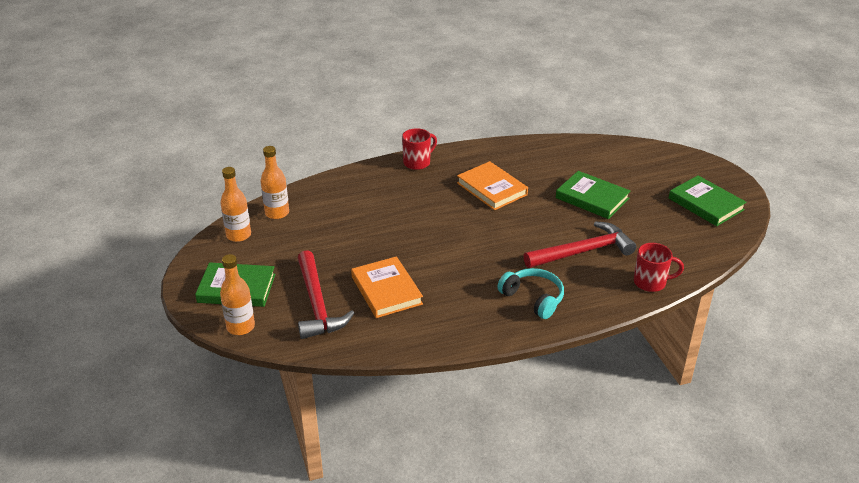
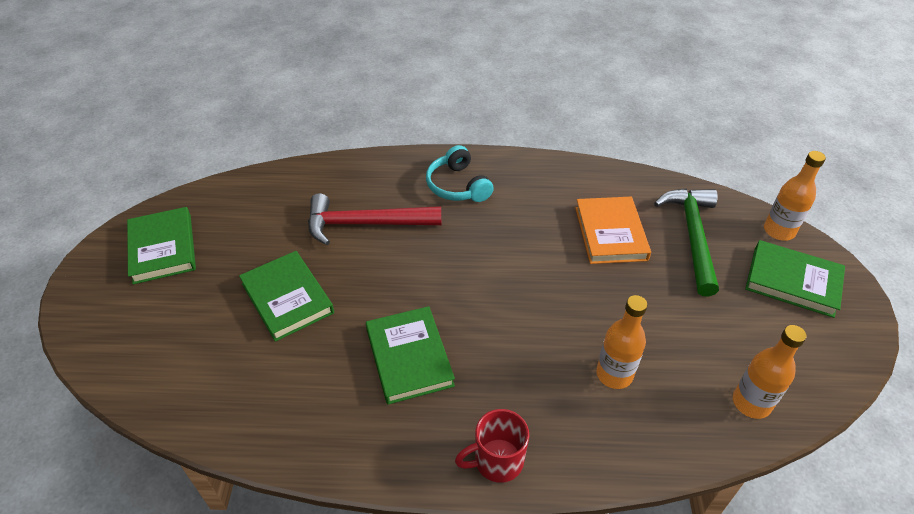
camera: 160 degrees left, 10 degrees up
(238, 235) = (806, 372): orange bottle -> orange bottle (614, 374)
(317, 304) = (692, 236): red hammer -> green hammer
(492, 189) = (409, 357): orange book -> green book
(651, 282) = (328, 172): red mug -> none

